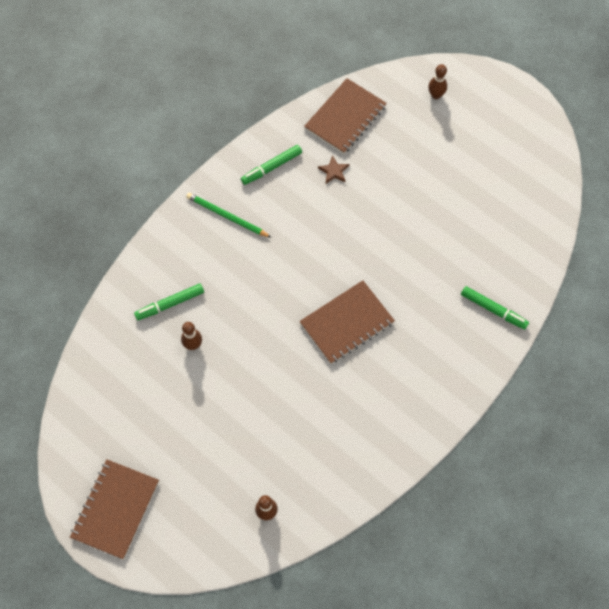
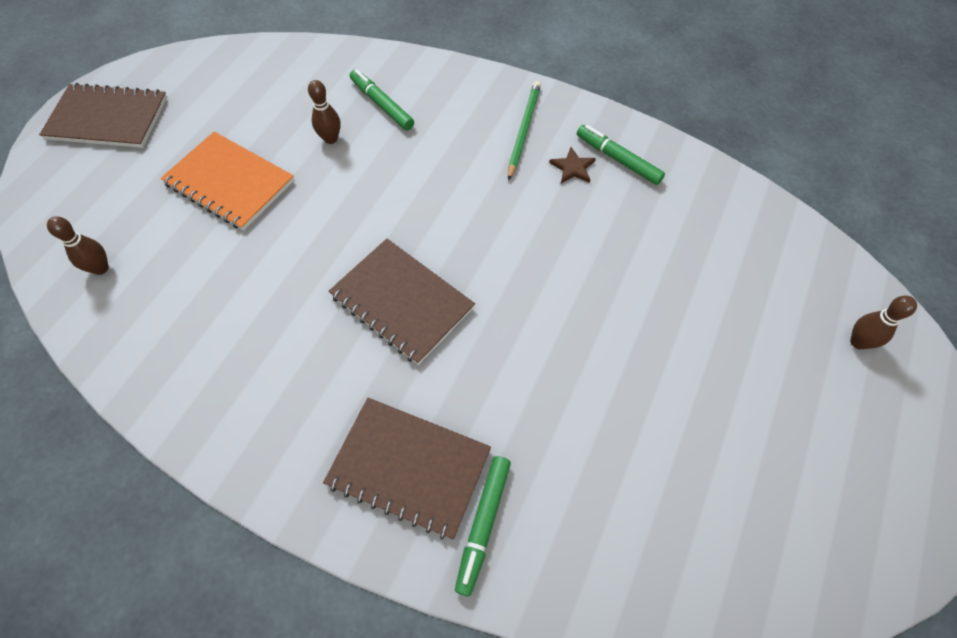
camera: 75 degrees right, 5 degrees down
(214, 420) = (229, 182): none -> orange notebook
(334, 171) = (646, 231): brown star -> brown star (572, 168)
(345, 117) = (743, 226): brown notebook -> brown notebook (409, 467)

